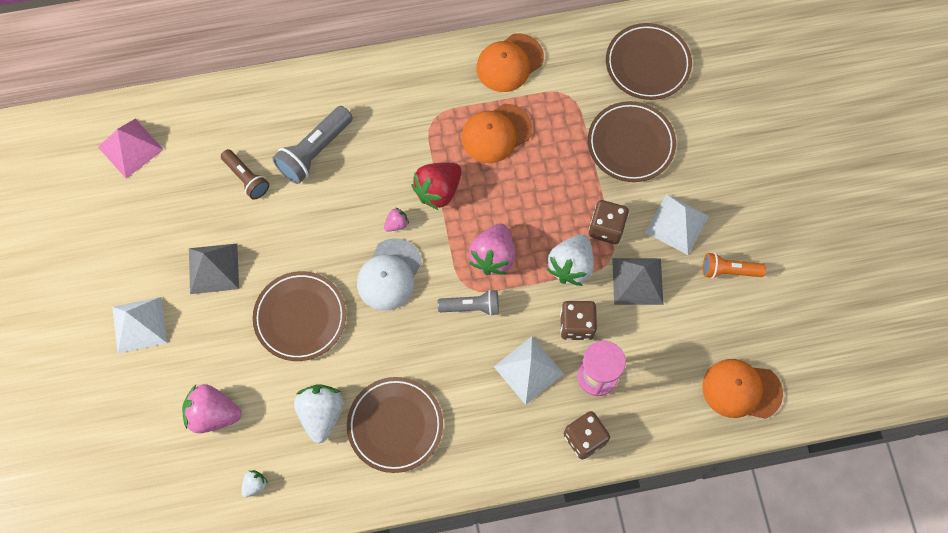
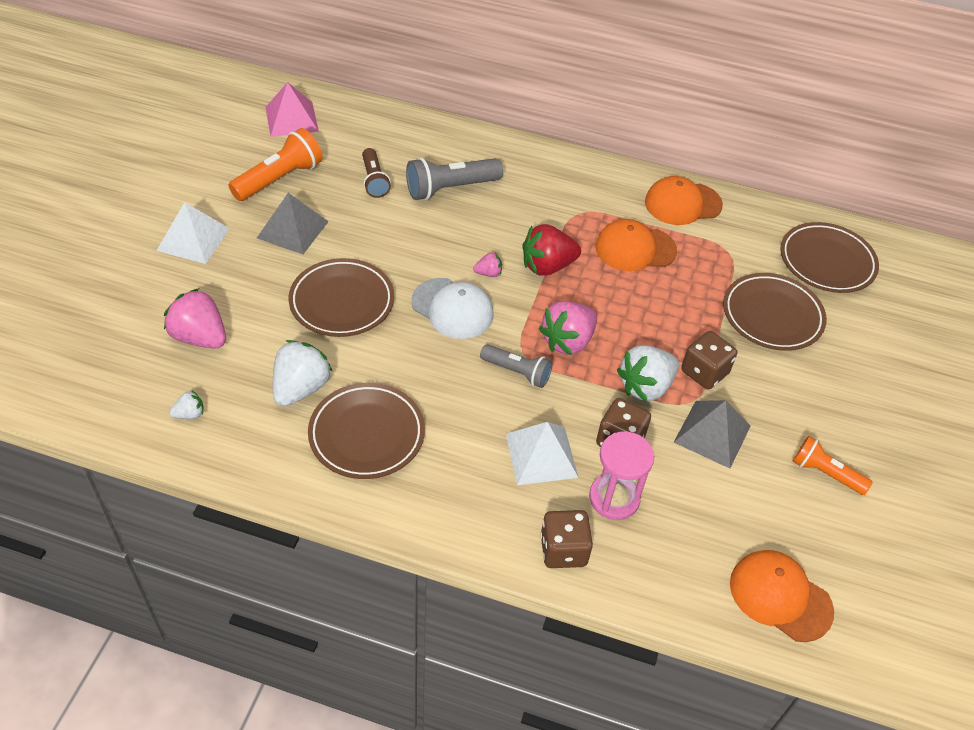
camera: 25 degrees right, 20 degrees down
(166, 221) = (279, 179): none -> orange flashlight
(389, 275) = (452, 308): white cap -> white cap turned 105 degrees counterclockwise
(677, 224) = (786, 404): white pyramid -> none

